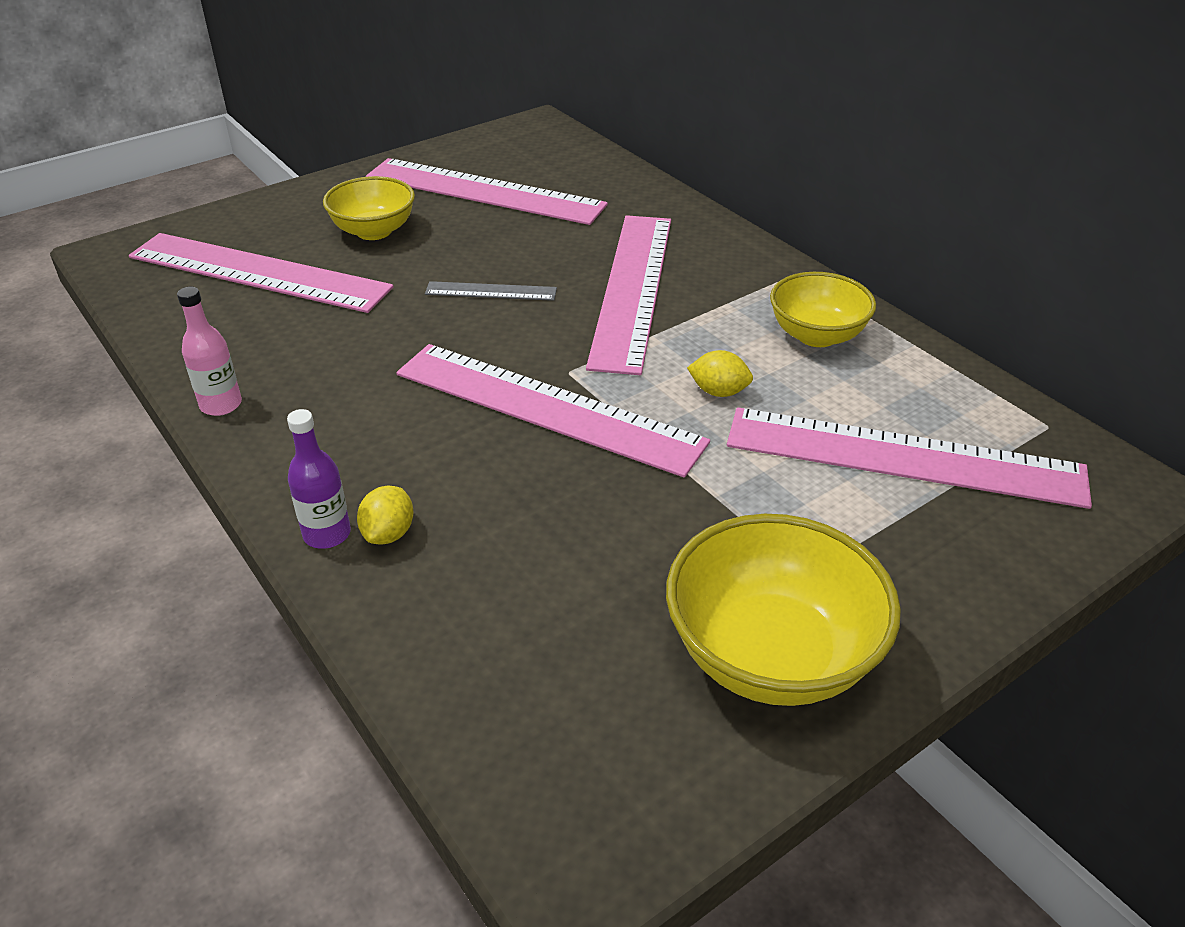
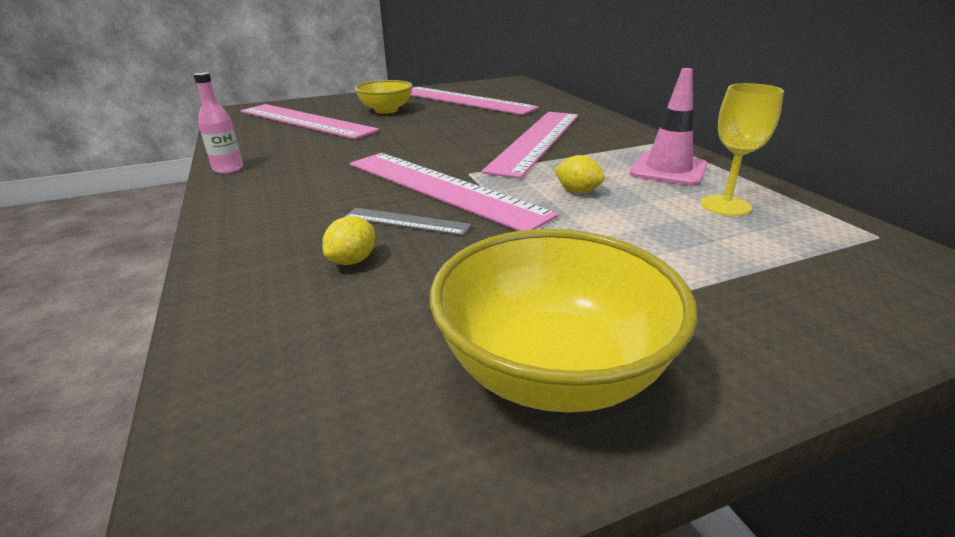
camera: 15 degrees right, 10 degrees down
(327, 534) = (231, 236): purple bottle -> none
(389, 533) = (274, 240): yellow lemon -> yellow lemon (353, 260)
(491, 291) = (440, 136): grey ruler -> grey ruler (406, 221)
(816, 335) = (668, 170): yellow bowl -> pink traffic cone
(891, 396) = (725, 205): none -> yellow goblet
(904, 457) = (730, 241): pink ruler -> none

